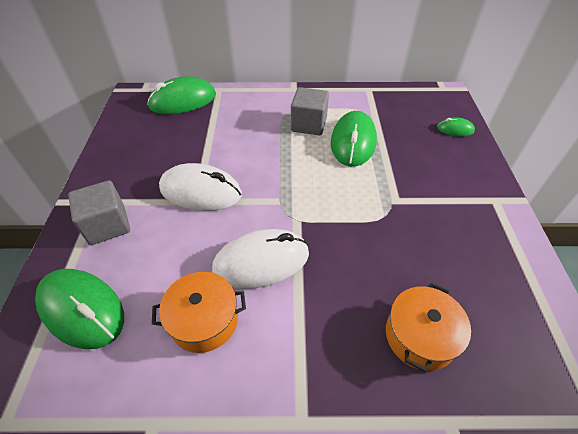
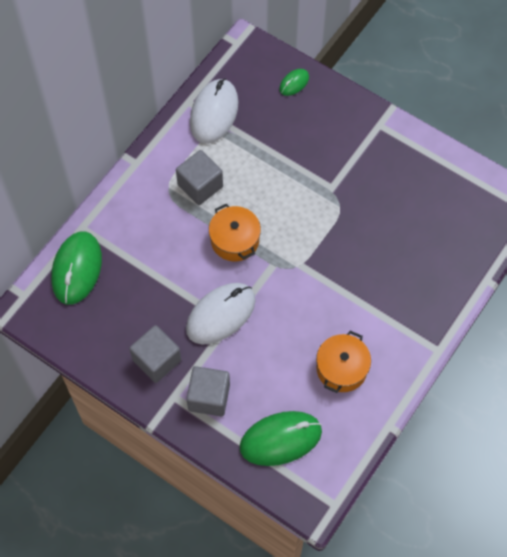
camera: 55 degrees left, 15 degrees up
(128, 174) = (157, 360): none -> grey cube
(261, 261) = (321, 310): white mouse -> white mouse (214, 113)
(353, 142) = (249, 168): green mouse -> none
(420, 336) = (435, 256): orange pot -> orange pot (235, 240)

